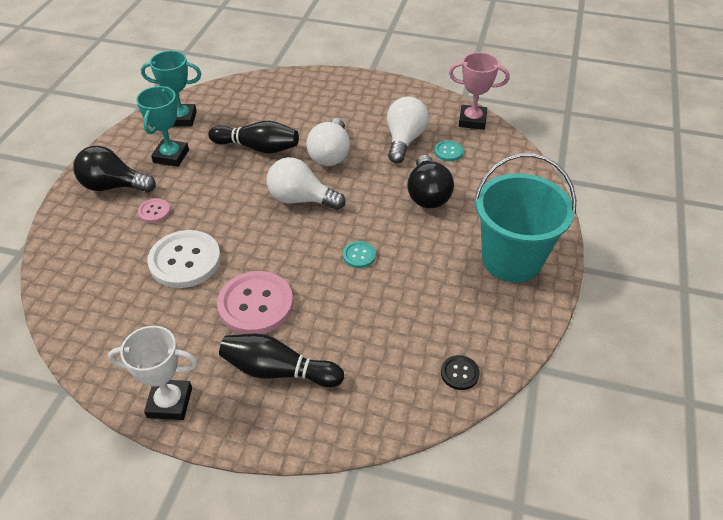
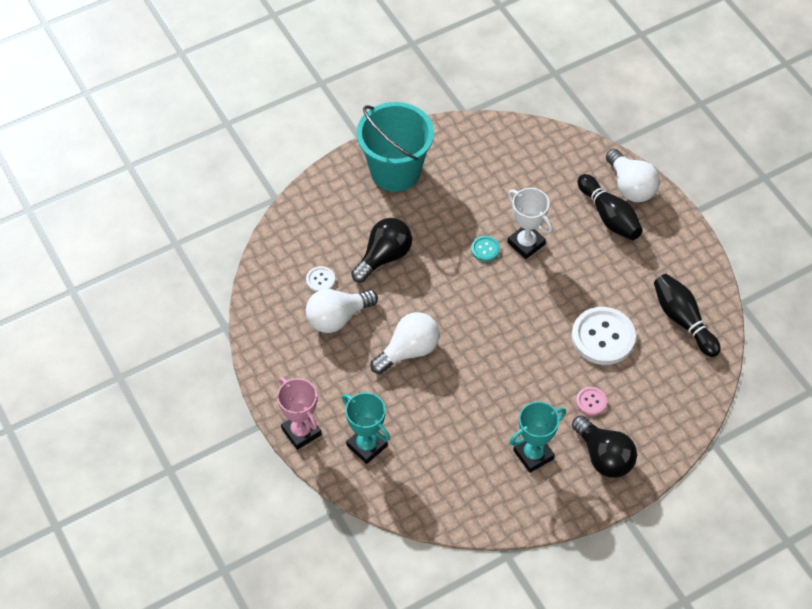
camera: 135 degrees left, 10 degrees up
(170, 402) = (685, 245): white trophy -> white trophy (526, 243)
(181, 118) = (487, 498): turquoise trophy -> turquoise trophy (367, 445)
(255, 304) = (584, 267): pink button -> none
(258, 147) = (456, 406): black bowling pin -> black bowling pin (683, 320)
(301, 199) = (475, 325): white light bulb -> white light bulb (630, 186)
(448, 152) = (320, 280): turquoise button -> white button
(459, 373) = (511, 139): black button -> none
(472, 120) = (261, 293): pink trophy -> pink trophy (301, 432)

